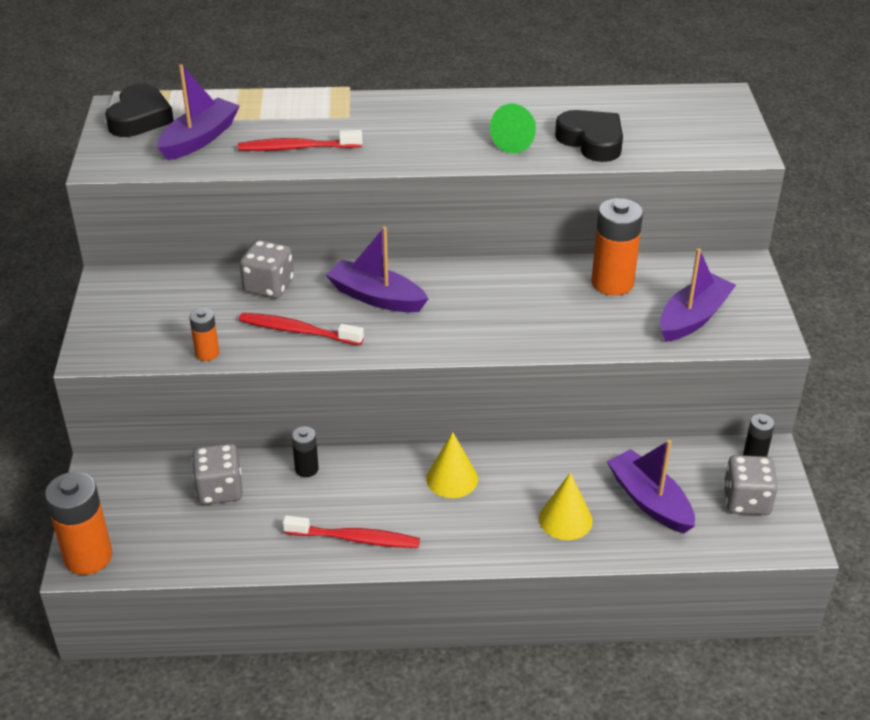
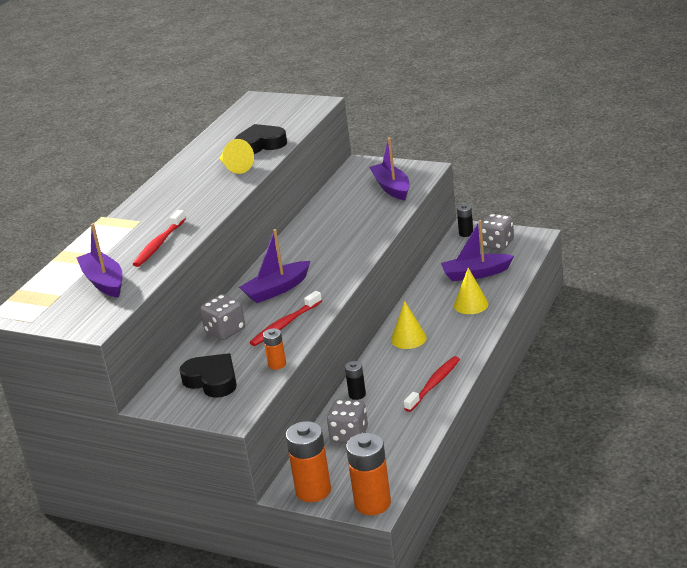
camera: 60 degrees left, 10 degrees down
(140, 118) = (45, 305): black heart -> black heart (212, 380)
(517, 141) = (235, 167): green cone -> yellow cone
(612, 283) = (338, 206): orange battery -> orange battery (313, 491)

